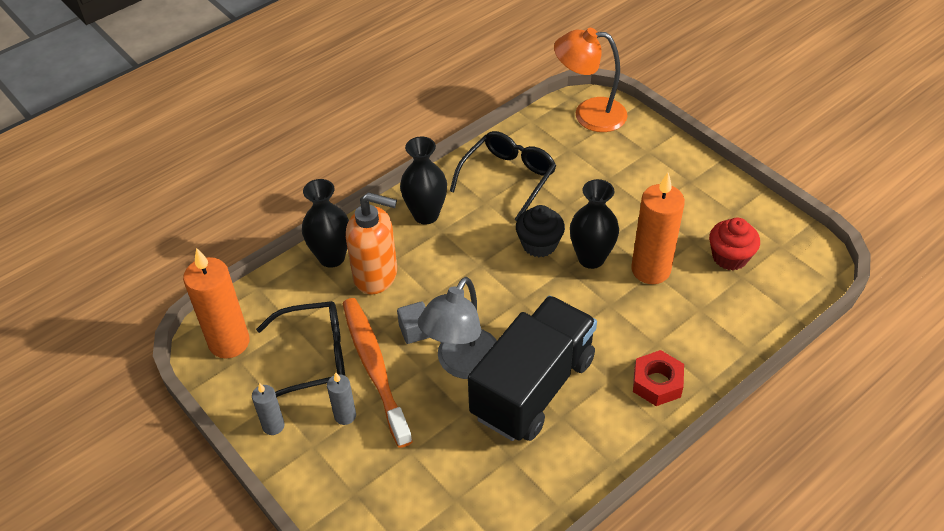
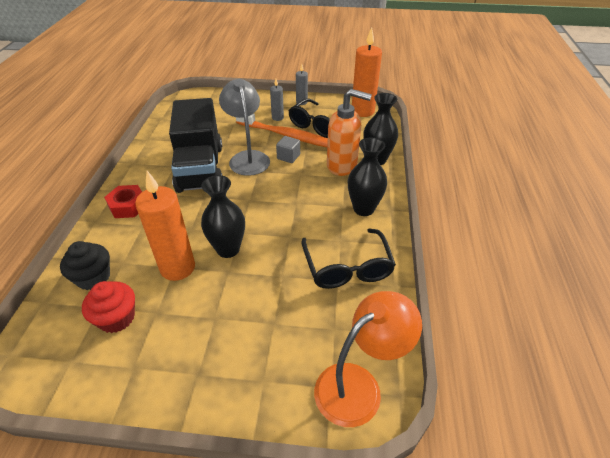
camera: 135 degrees right, 5 degrees down
(376, 275) = (342, 166): orange soap dispenser -> orange soap dispenser turned 135 degrees counterclockwise
(539, 244) = (272, 236): black cupcake -> black cupcake (93, 277)

